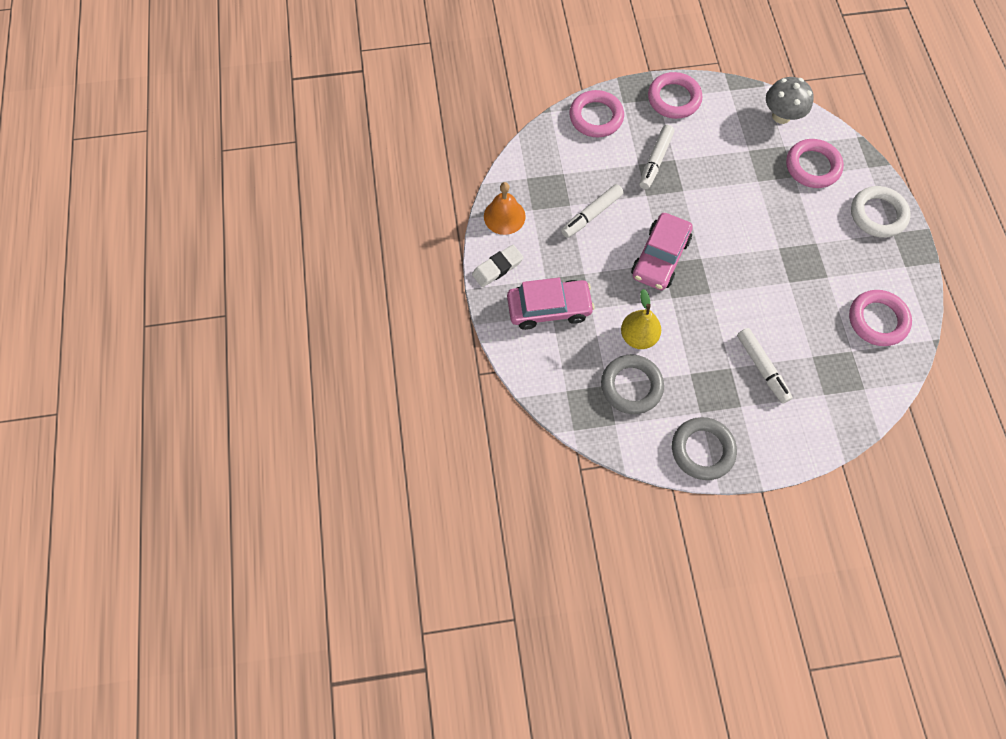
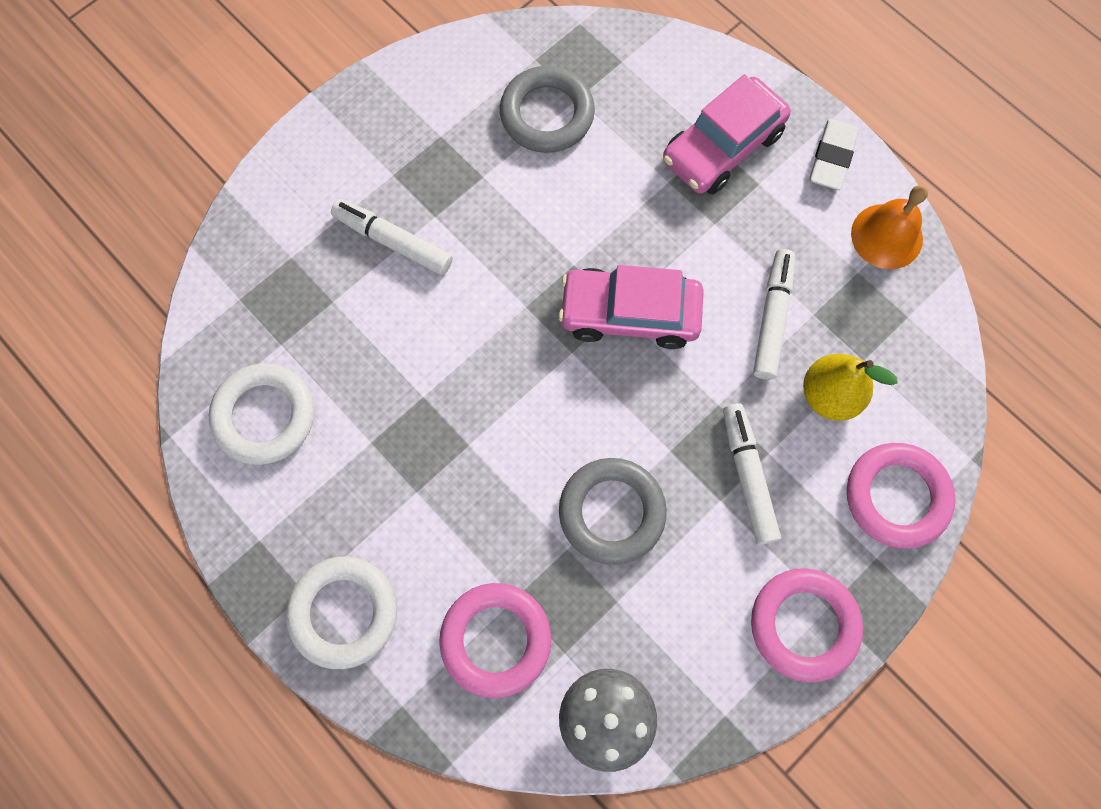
camera: 145 degrees right, 5 degrees up
(638, 336) = (582, 182): yellow pear -> yellow pear (829, 395)
(660, 258) = (629, 314): pink car -> pink car turned 75 degrees counterclockwise
(702, 450) = (410, 93): grey ring -> grey ring (612, 512)
(877, 320) = (264, 416): pink ring -> white ring

